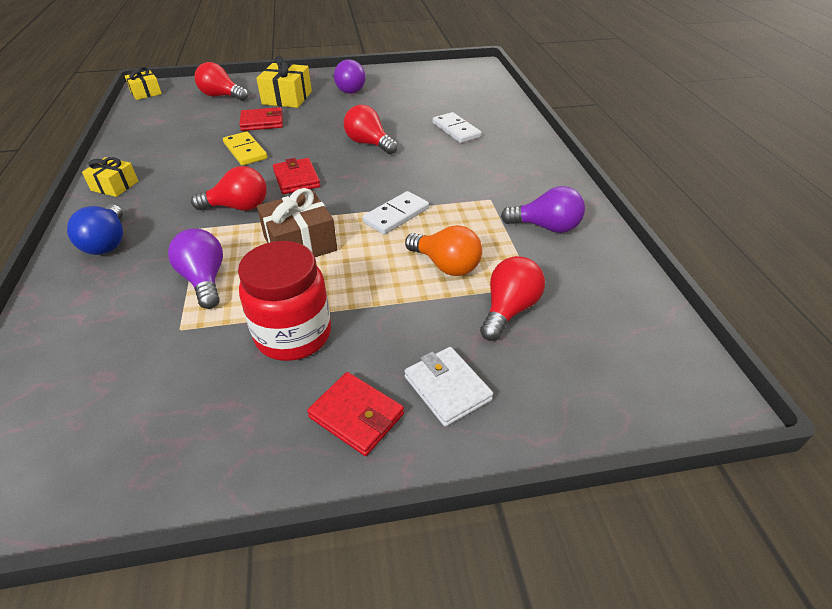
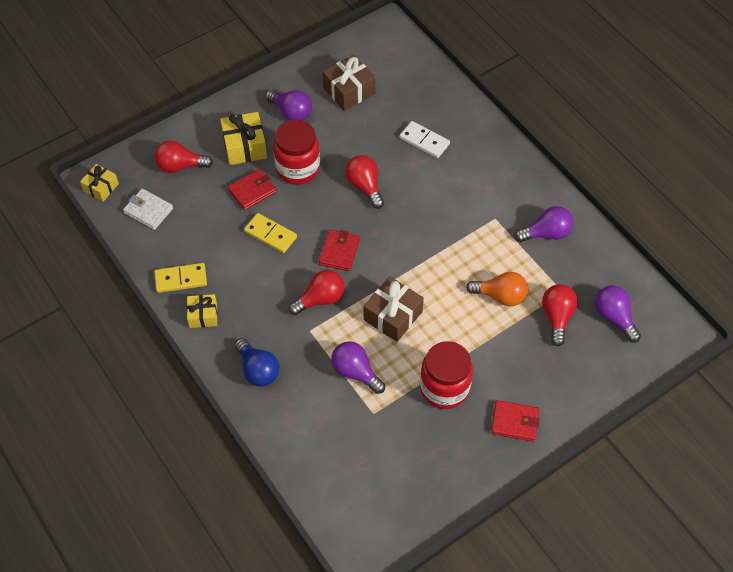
camera: 25 degrees left, 15 degrees up
(130, 157) = (181, 279): none -> yellow domino
(296, 179) = (339, 252): red wallet -> red wallet turned 60 degrees clockwise
(318, 119) = (298, 168): none -> red jar
(369, 143) = (365, 186): red light bulb -> red light bulb turned 45 degrees clockwise
(396, 215) = (439, 262): white domino -> none
(411, 89) = (349, 91): none -> brown gift
(447, 388) = (551, 386): white wallet -> white wallet (148, 211)
(596, 337) = (614, 317): none -> purple light bulb

